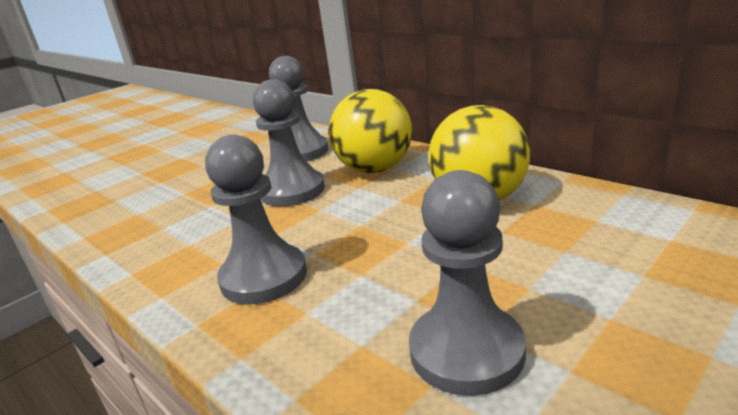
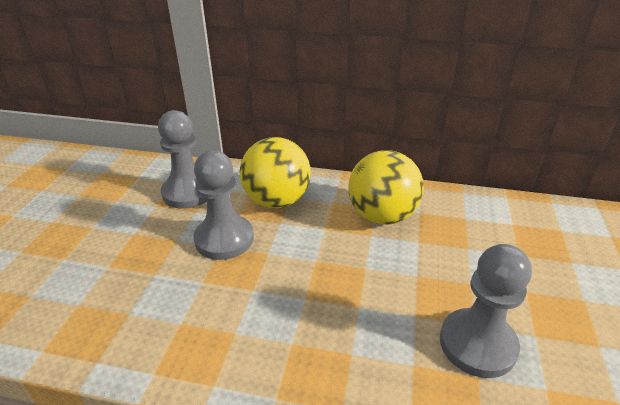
camera: 35 degrees left, 10 degrees up
(263, 277) = (288, 334): grey pawn -> none

